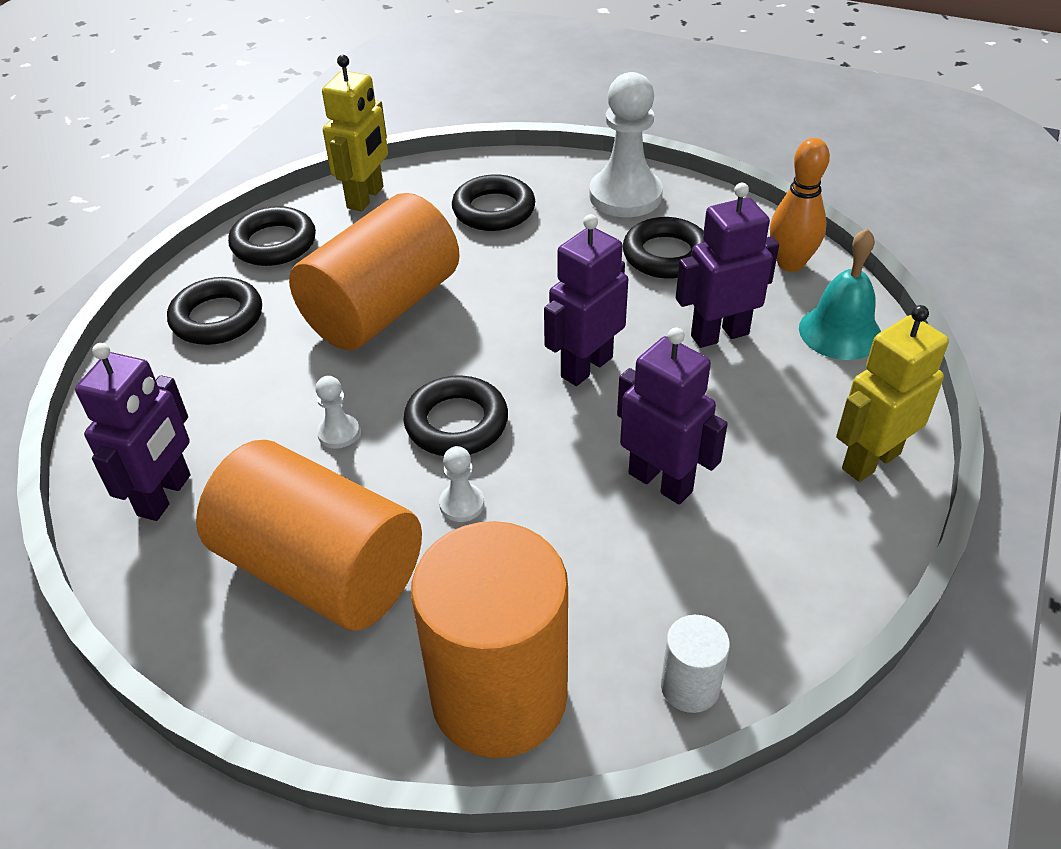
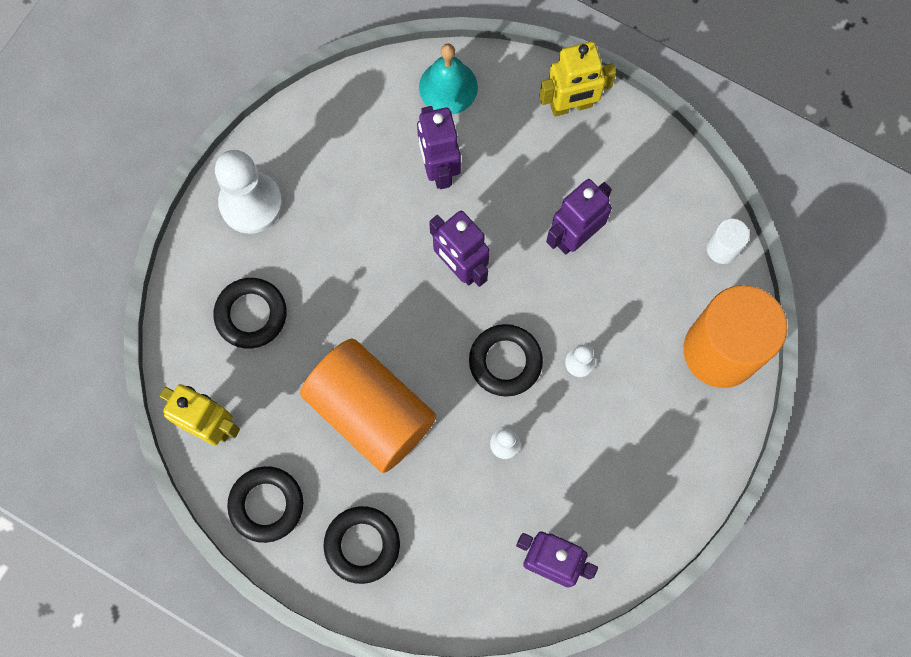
camera: 85 degrees left, 30 degrees up
(321, 569) = (623, 453): orange cylinder -> none
(666, 255) = (338, 186): black ring -> none
(790, 263) = (365, 98): orange bowling pin -> none
(870, 460) = (571, 106): yellow robot -> yellow robot turned 75 degrees counterclockwise

